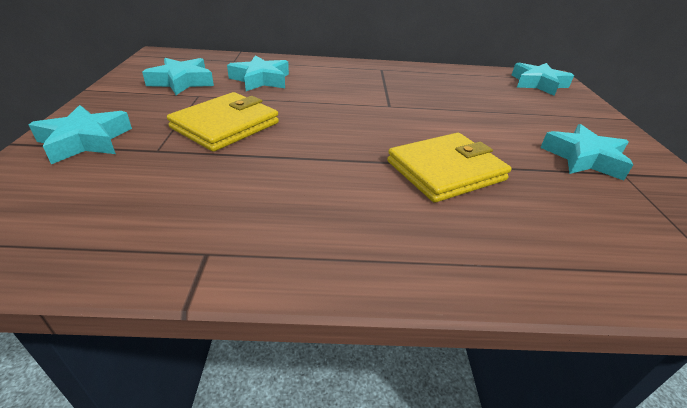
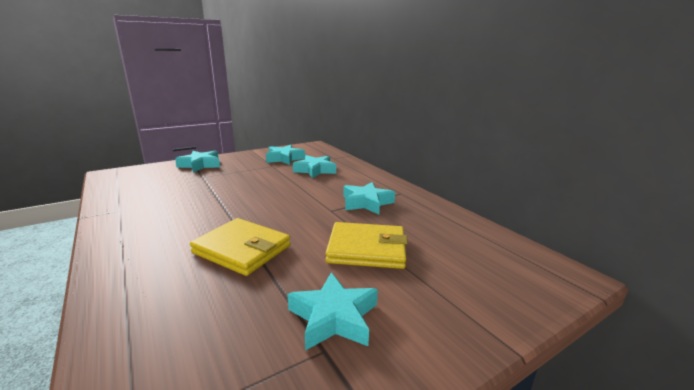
camera: 60 degrees right, 15 degrees down
(225, 125) = (242, 180): yellow wallet -> yellow wallet (366, 249)
(538, 84) = (517, 268): turquoise star -> turquoise star (366, 203)

